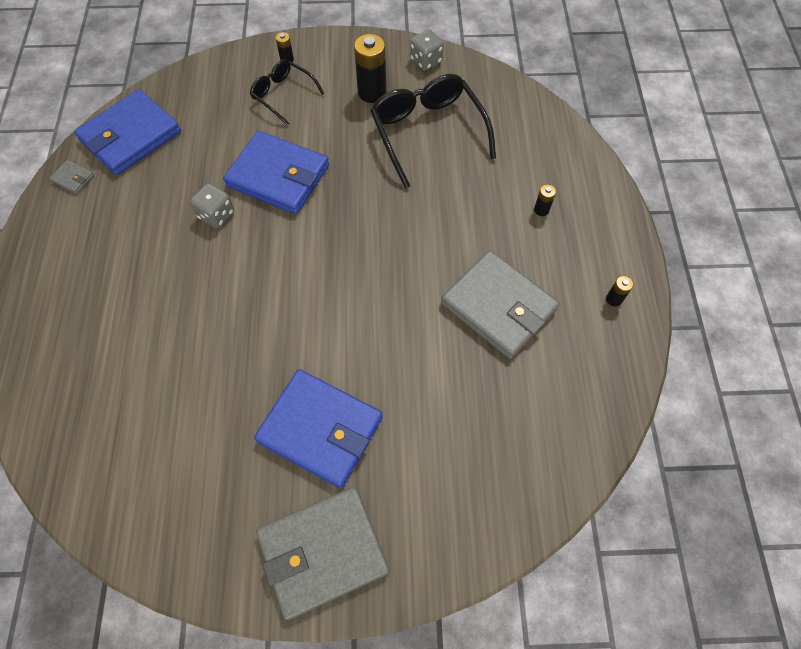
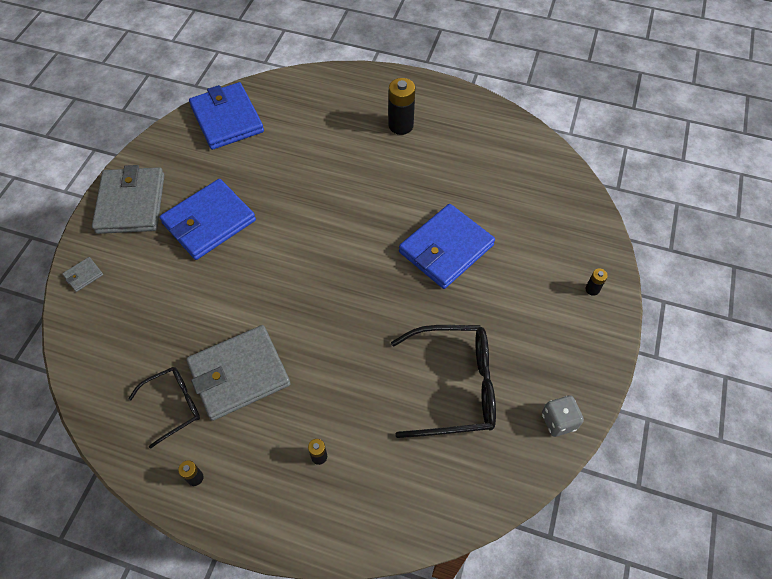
camera: 110 degrees right, 5 degrees down
(73, 178) = (493, 118): grey wallet -> grey wallet (83, 275)
(130, 136) = (527, 157): blue wallet -> blue wallet (227, 119)
(216, 215) = (421, 199): grey dice -> none
(283, 95) = (544, 275): black glasses -> black glasses (174, 405)
(372, 92) = (525, 352): black battery -> black battery (401, 125)

